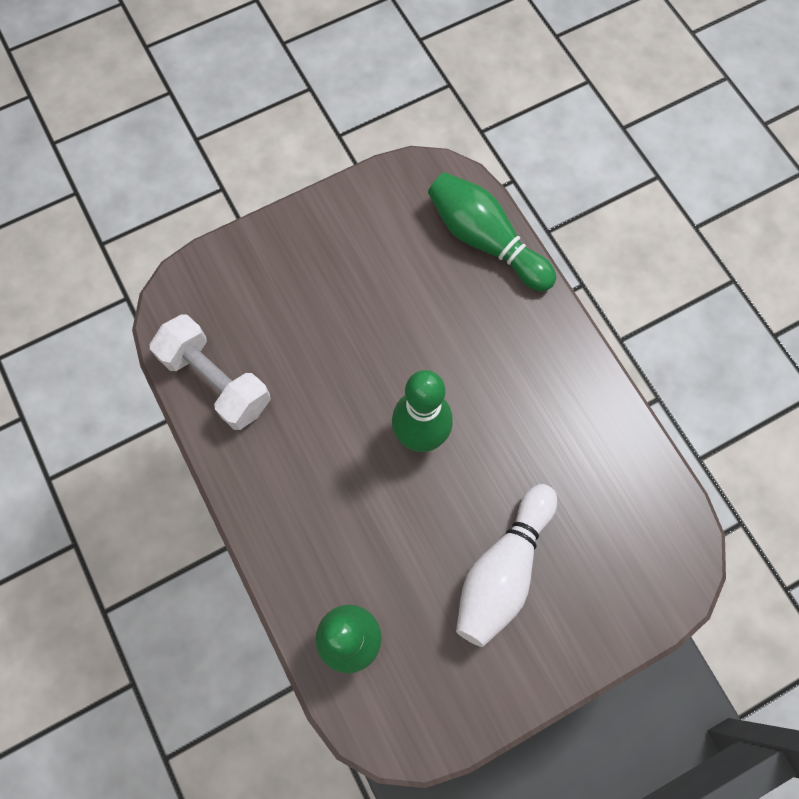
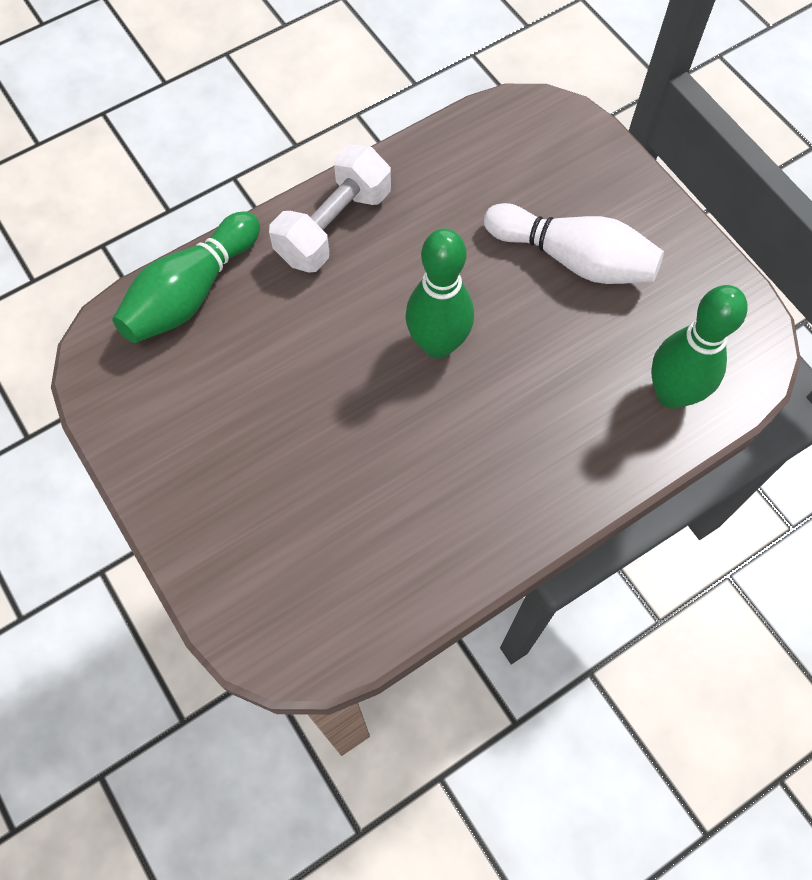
camera: 95 degrees left, 5 degrees down
(216, 381) = (393, 579): white dumbbell -> white dumbbell (333, 226)

